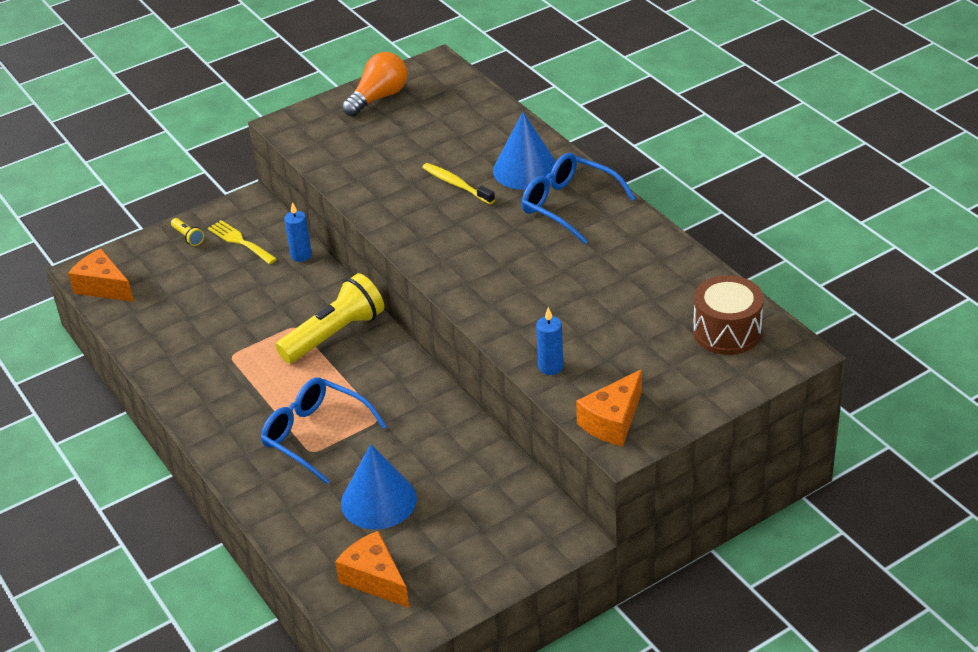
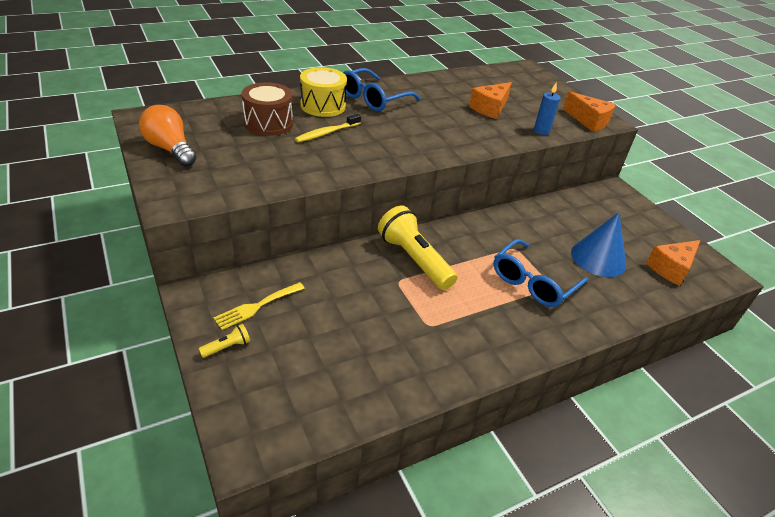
camera: 90 degrees left, 0 degrees up
(103, 287) = (285, 430): orange cheese -> orange cheese (490, 108)
(301, 255) = (299, 268): blue candle -> none
(525, 169) = (323, 106): blue cone -> yellow drum
(727, 332) = (510, 79): brown drum -> brown drum (268, 123)

